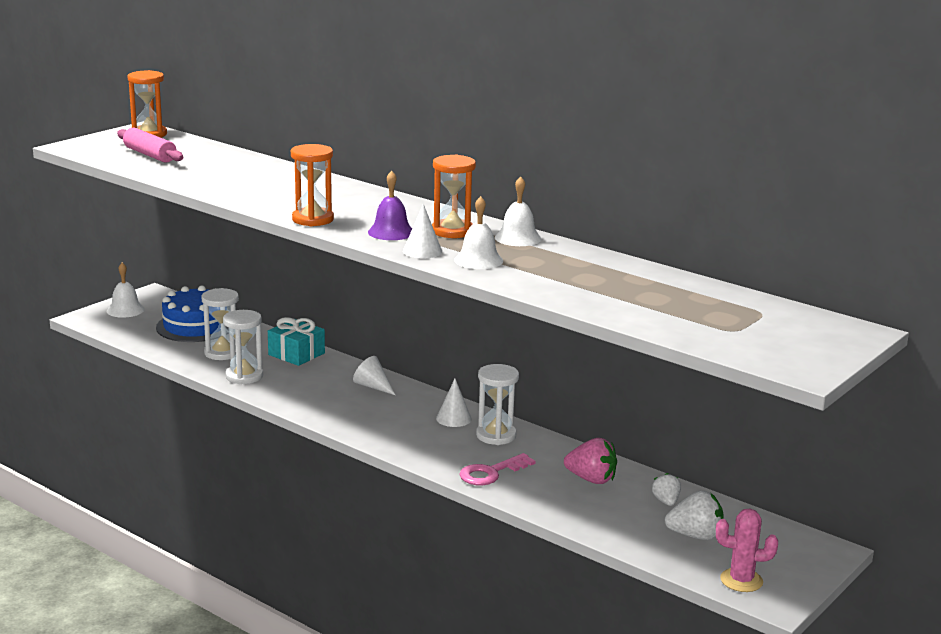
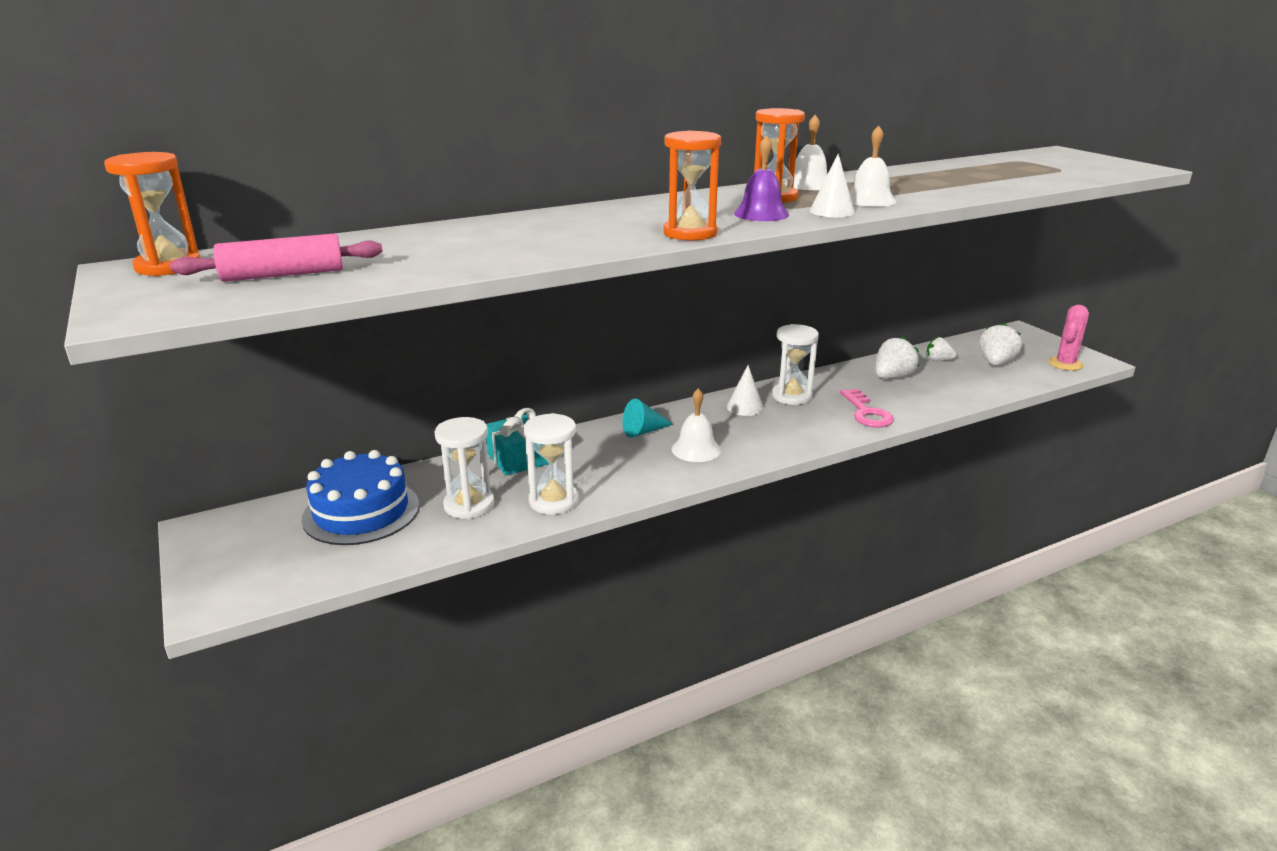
camera: 65 degrees left, 5 degrees up
(125, 310) = (230, 561): white bell -> white bell (696, 449)
(373, 386) = (643, 431): white cone -> turquoise cone
(591, 479) = (892, 377): pink strawberry -> white strawberry

